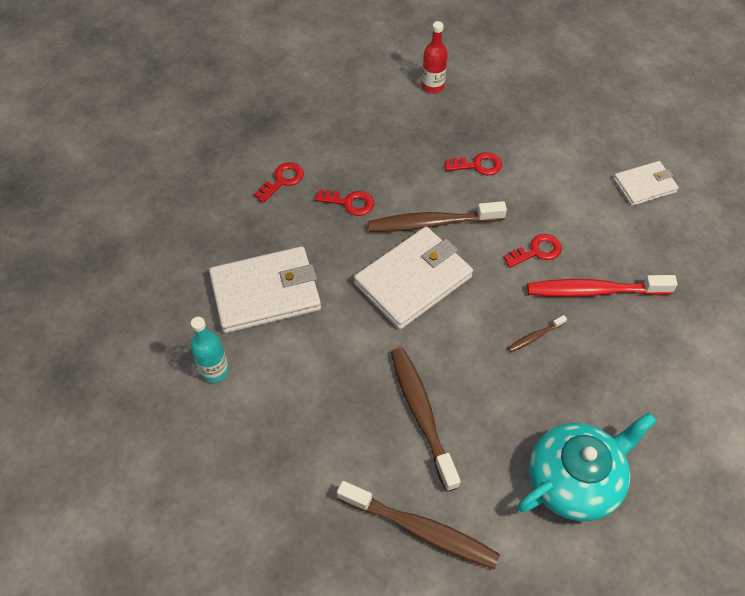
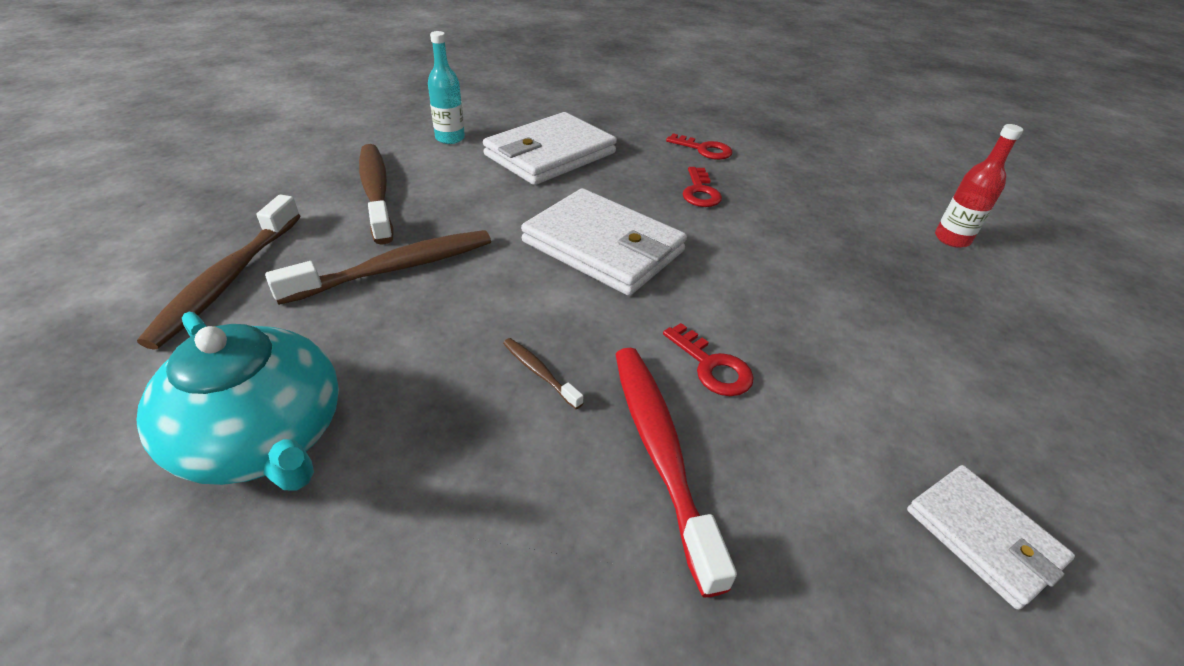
camera: 75 degrees right, 15 degrees down
(266, 293) = (550, 154): white wallet -> white wallet turned 75 degrees clockwise
(431, 223) = (706, 255): brown toothbrush -> brown toothbrush (376, 191)
(478, 165) = (842, 291): red key -> none

